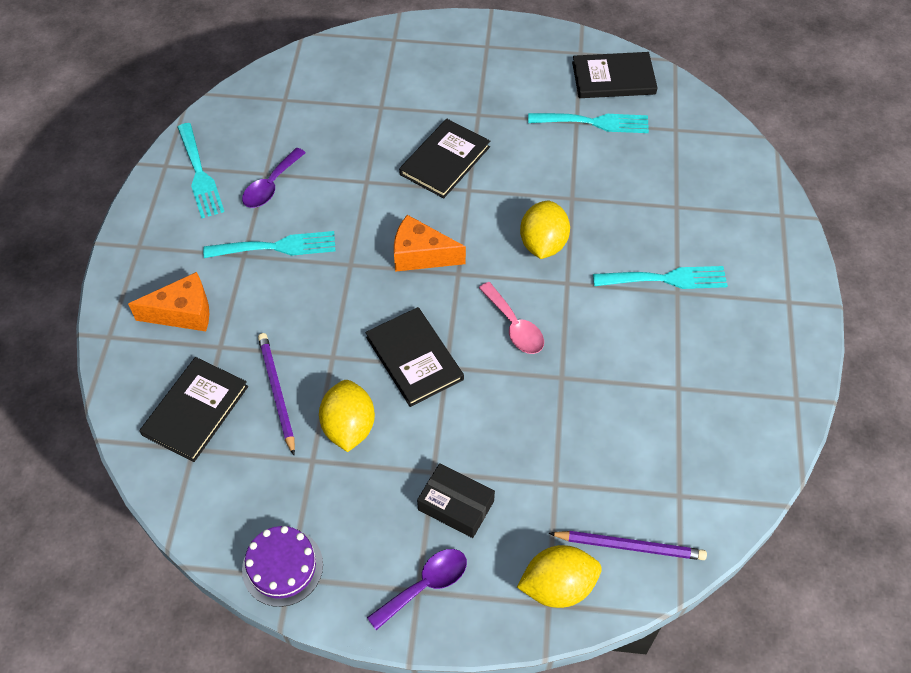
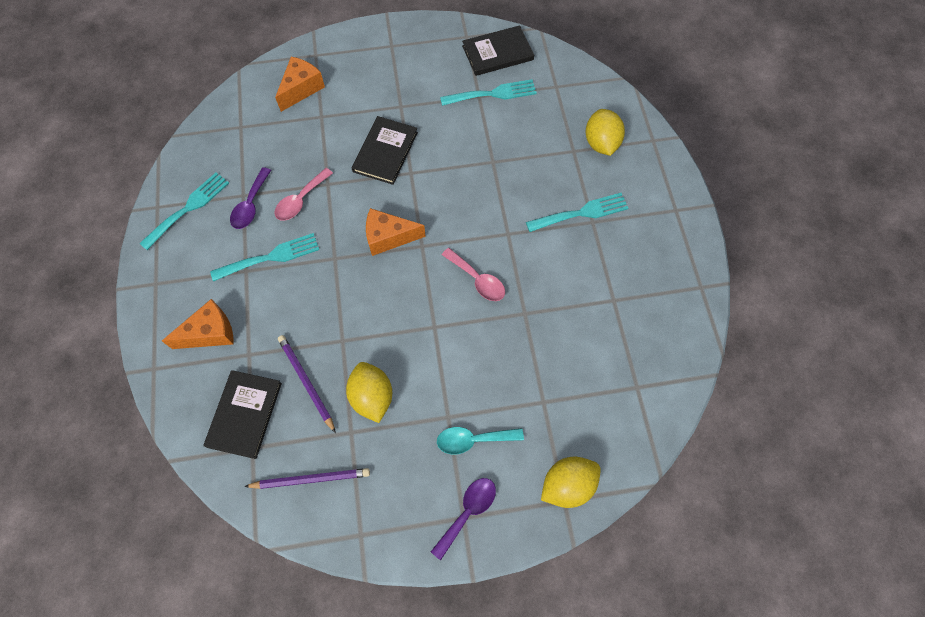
camera: 15 degrees left, 10 degrees up
(200, 174) = (188, 208): turquoise fork -> turquoise fork turned 105 degrees counterclockwise
(282, 567) = (352, 527): purple cake -> none
(330, 193) = (301, 200): none -> pink spoon
(367, 73) = (301, 89): none -> orange cheese
(414, 358) = (407, 326): black book -> none
(456, 505) = (473, 440): black box -> turquoise spoon
(543, 244) = (481, 205): yellow lemon -> yellow lemon (601, 143)
(630, 546) = (612, 438): purple pencil -> purple pencil (311, 479)

